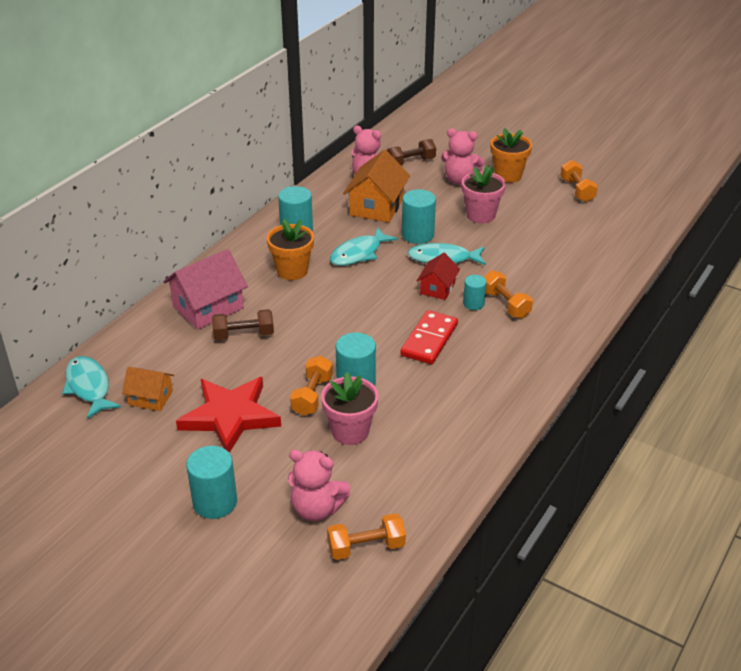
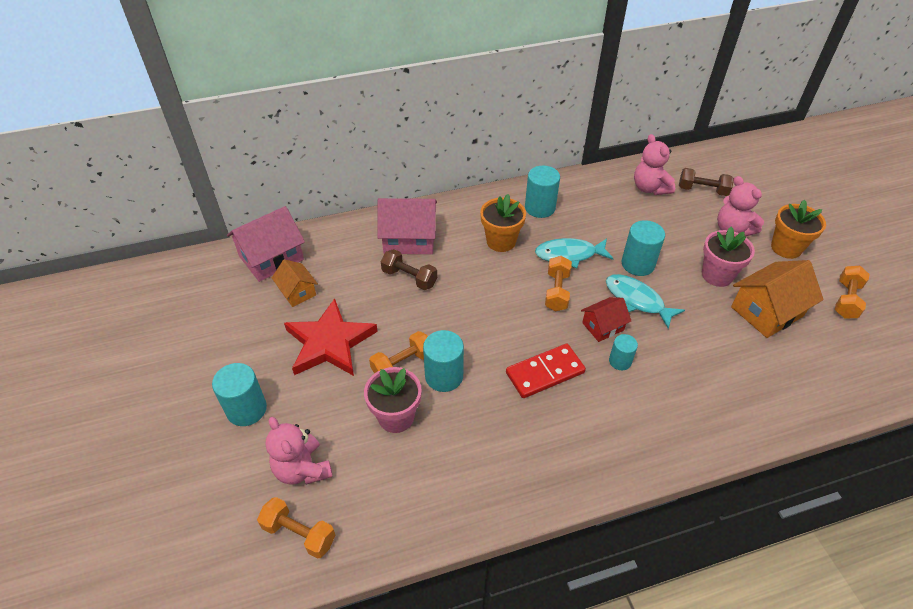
camera: 40 degrees right, 10 degrees up
(89, 387) = (271, 258): turquoise fish -> pink house
(376, 206) = (629, 218): orange house -> orange house (766, 311)
(505, 304) = (649, 380): orange dumbbell -> orange dumbbell (557, 291)

